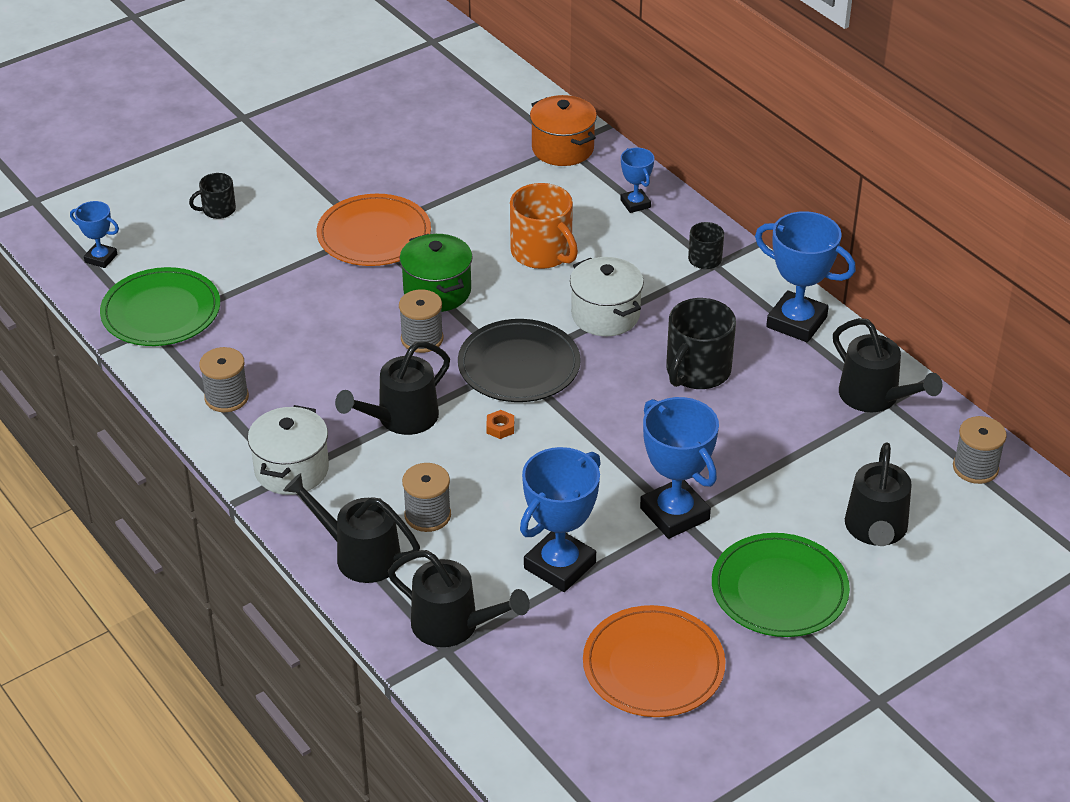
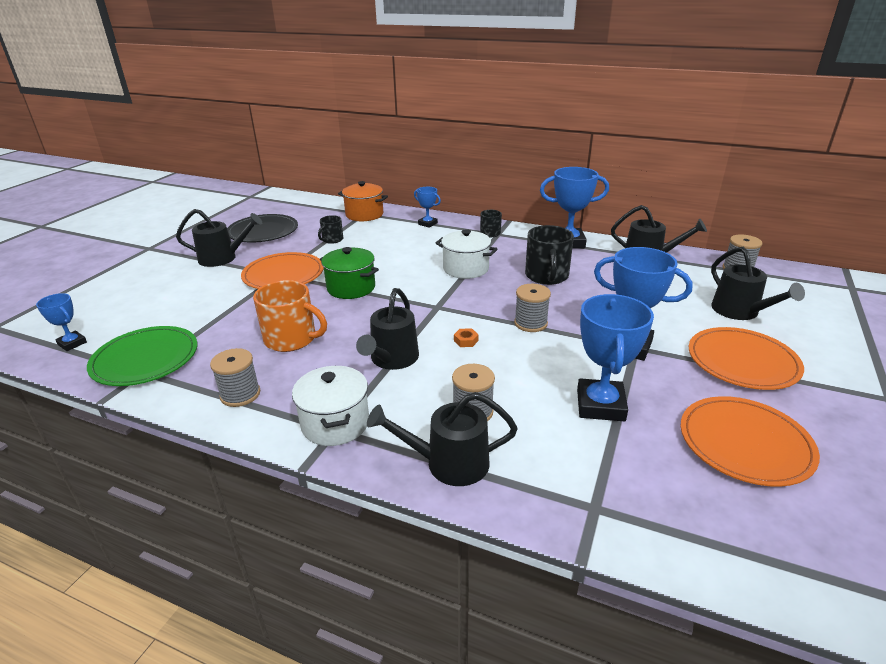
camera: 30 degrees left, 10 degrees down
(101, 258) = (72, 343): blue trophy -> blue trophy turned 45 degrees clockwise
(218, 210) = (158, 292): black mug -> black mug (332, 240)
(422, 339) = (364, 313): grey spool -> grey spool (530, 323)
(454, 625) = (579, 484): black watering can -> black watering can (223, 258)
(519, 365) = (441, 306): black plate -> black plate (263, 231)
(542, 252) = (398, 254): orange mug -> orange mug (291, 339)
(779, 589) = (742, 361): green plate -> orange plate

